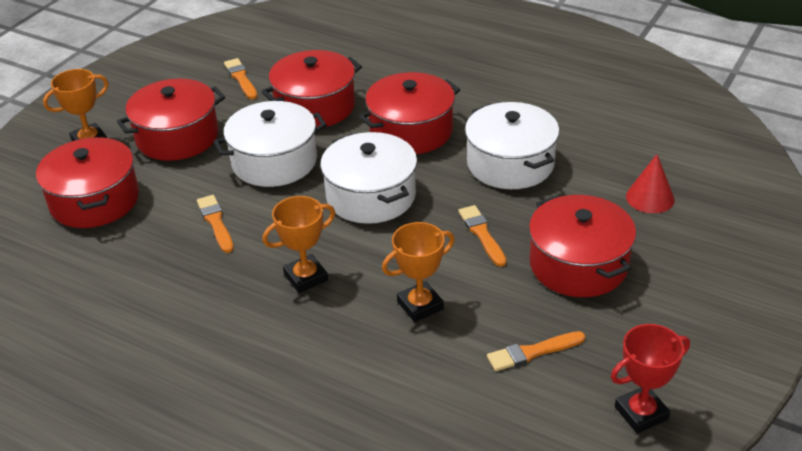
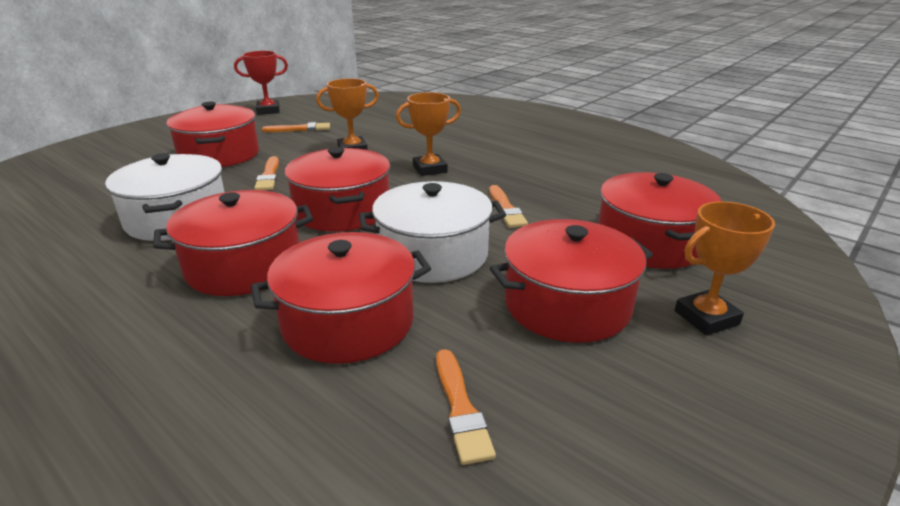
camera: 170 degrees left, 10 degrees down
(371, 196) = (342, 210): white pot -> red pot
(650, 198) = (100, 181): red cone -> none

